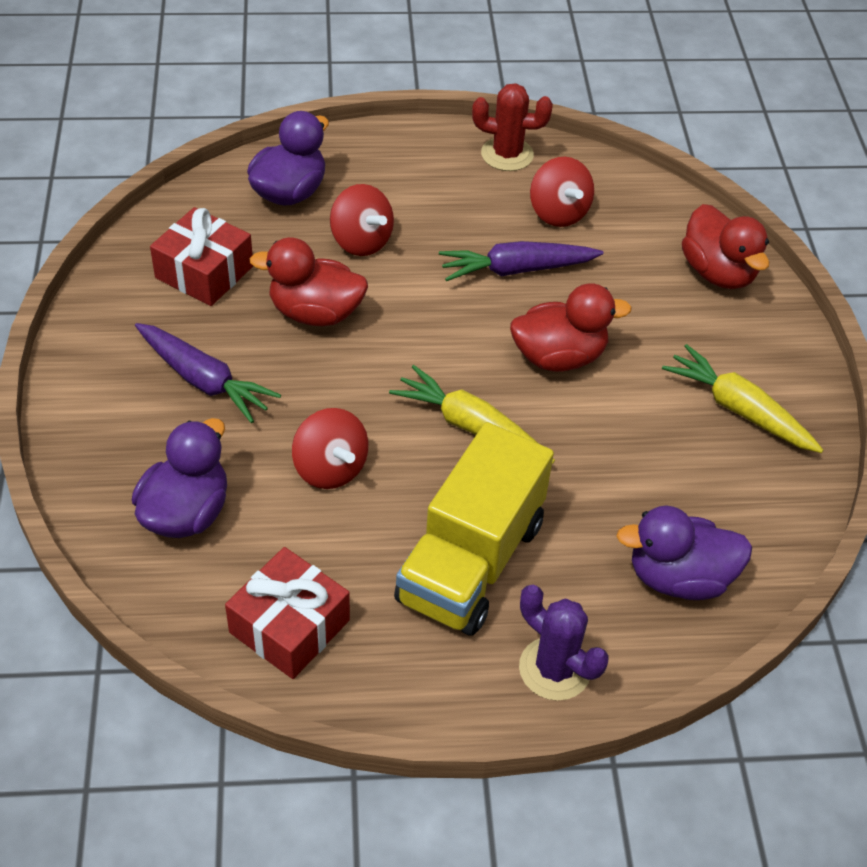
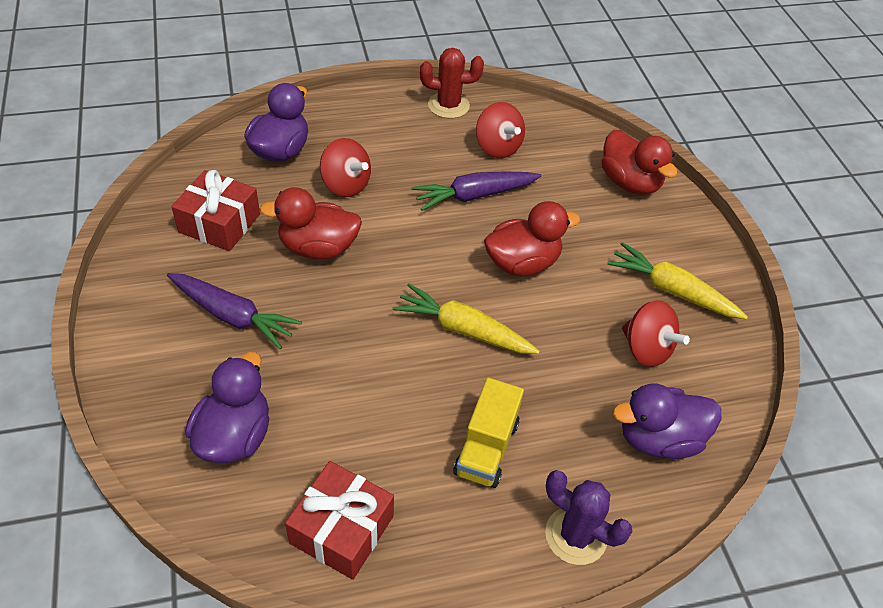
camera: 10 degrees left, 0 degrees up
(330, 469) = (353, 380): red spinning top -> red spinning top (646, 349)
(470, 561) = (486, 448): yellow truck -> yellow truck, size x0.60

